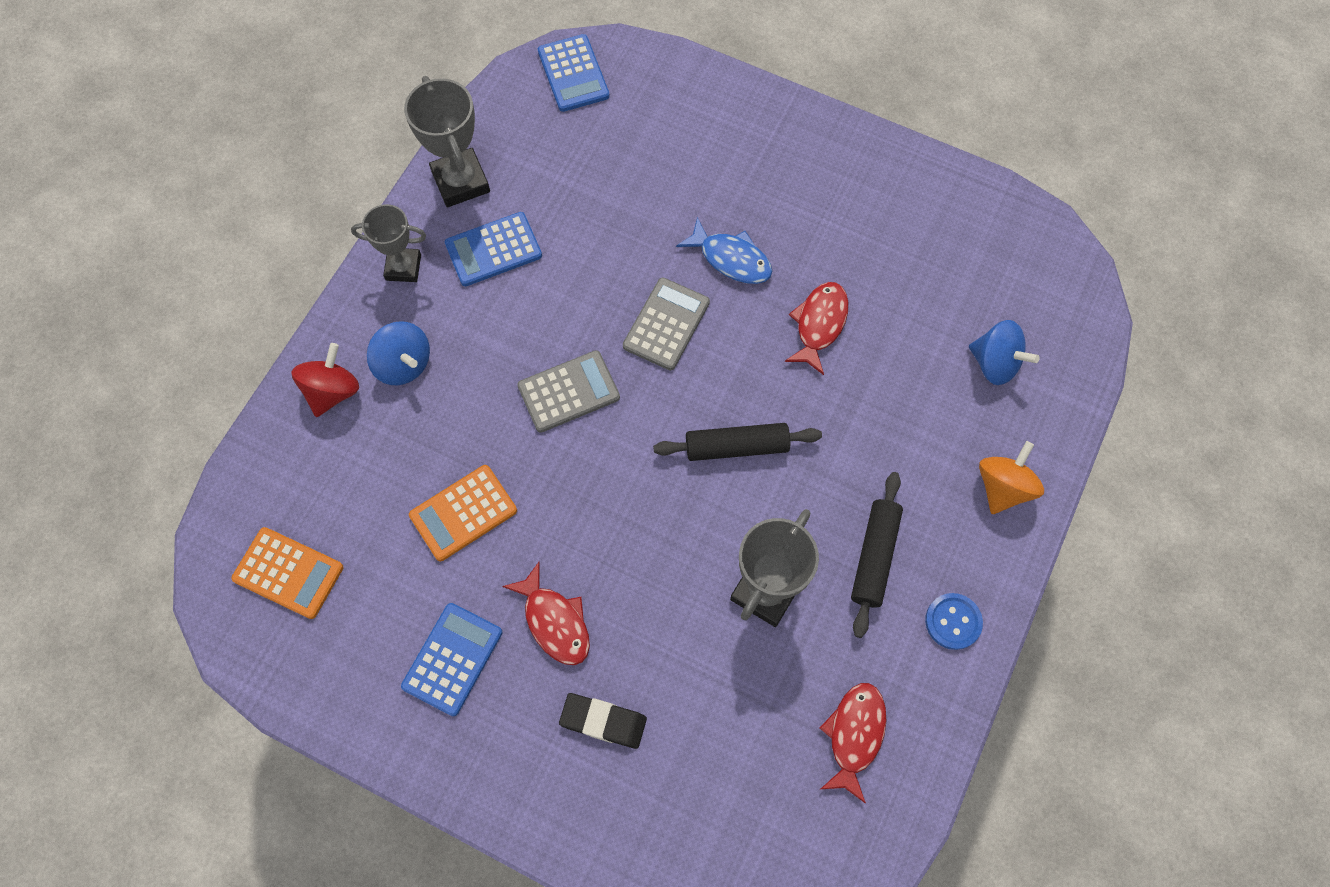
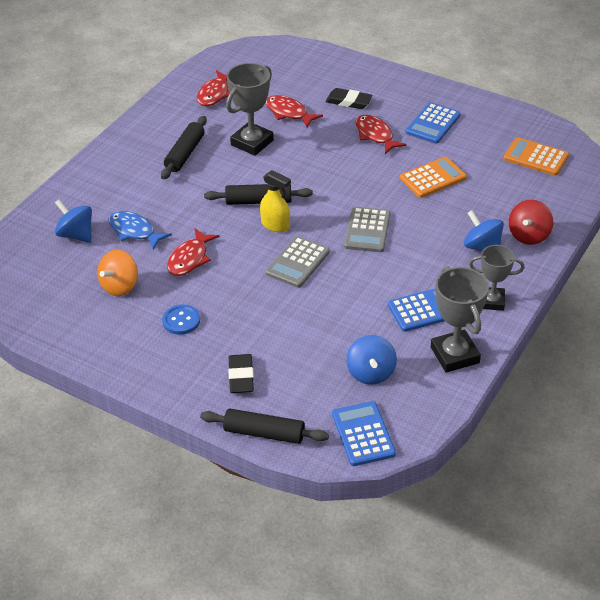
camera: 175 degrees left, 25 degrees down
(564, 152) = (371, 373): none -> blue spinning top
(568, 392) = (367, 230): grey calculator -> grey calculator turned 60 degrees counterclockwise
(684, 70) = (264, 433): none -> black rolling pin
(705, 396) = (275, 225): none -> yellow spray bottle
(710, 681) = (288, 113): none -> red fish
(720, 140) = (241, 376): none -> black eraser
(731, 259) = (245, 298): blue fish -> blue fish (134, 231)
(953, 621) = (148, 129): blue button -> blue button (181, 321)
(1003, 487) = (96, 179): orange spinning top -> orange spinning top (120, 286)

